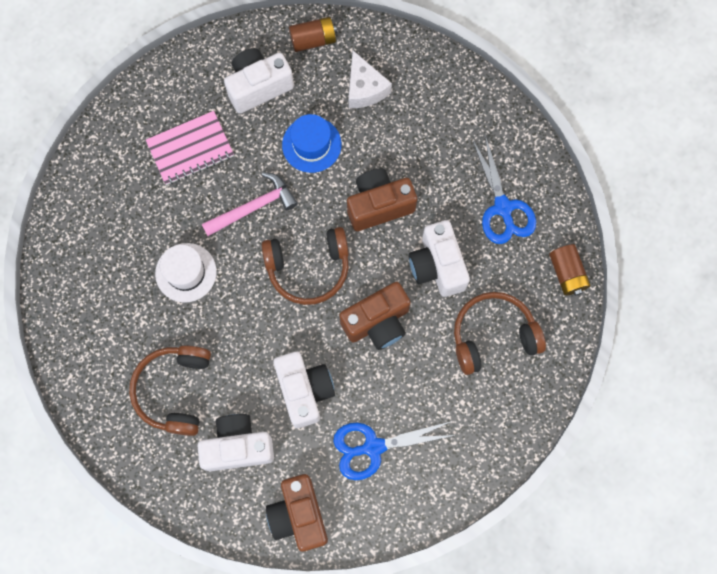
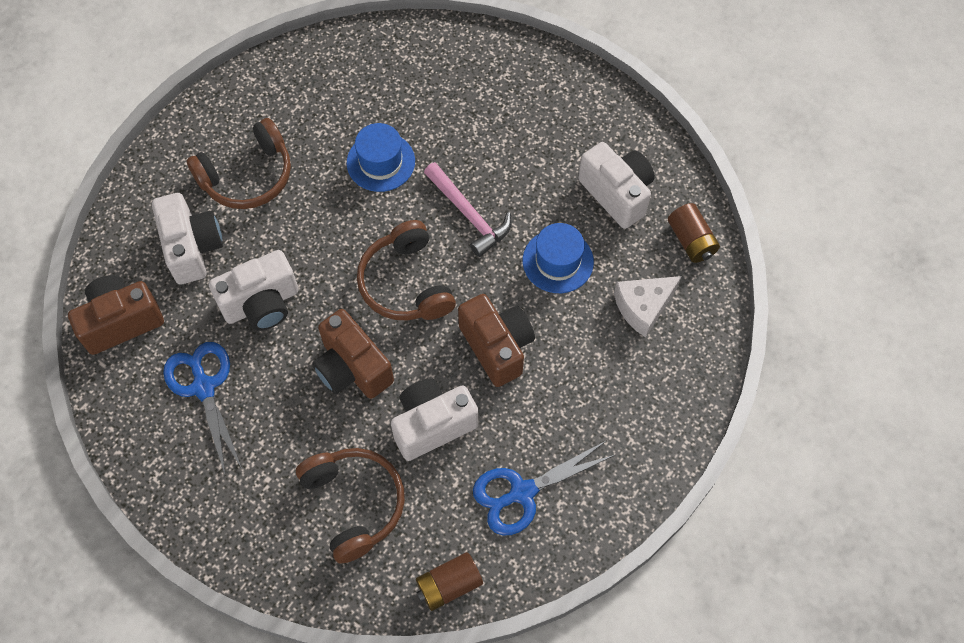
camera: 80 degrees right, 10 degrees down
(174, 390) = (247, 176): brown headphones -> brown headphones turned 150 degrees clockwise
(186, 272) = (380, 162): white hat -> blue hat
(190, 149) = (525, 140): pink notebook -> none

